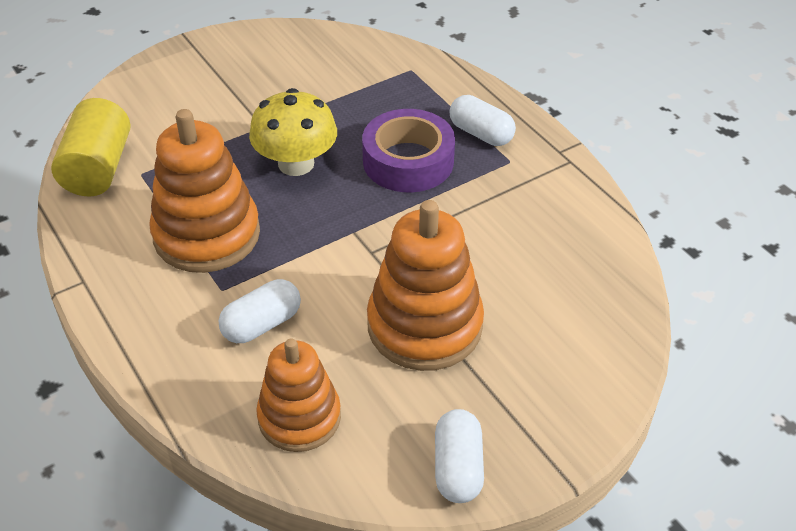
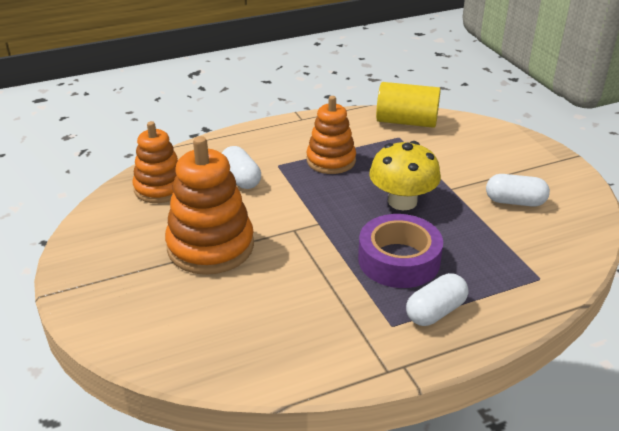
camera: 100 degrees right, 10 degrees down
(207, 235) = (331, 160): orange stacking toy -> orange stacking toy, size x0.67
(458, 467) = (86, 246): white capsule -> white capsule (515, 202)

